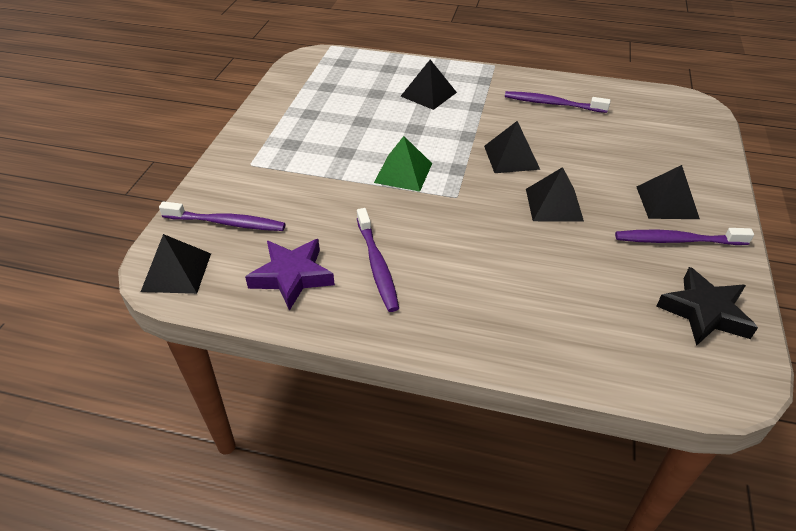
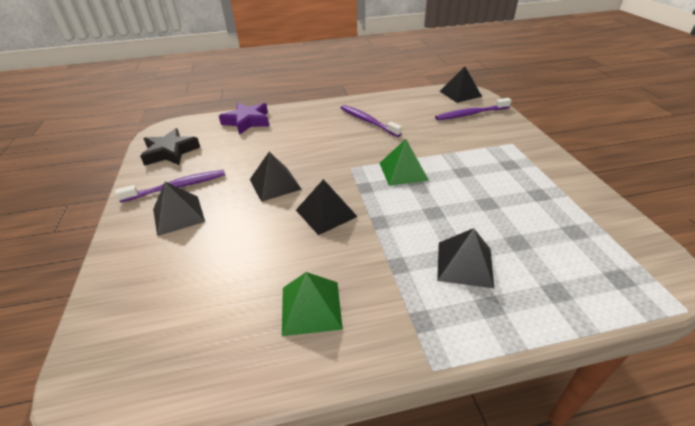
camera: 155 degrees right, 5 degrees down
(292, 276) = (405, 106): purple star -> purple star (247, 121)
(552, 104) = (311, 307): purple toothbrush -> green pyramid

